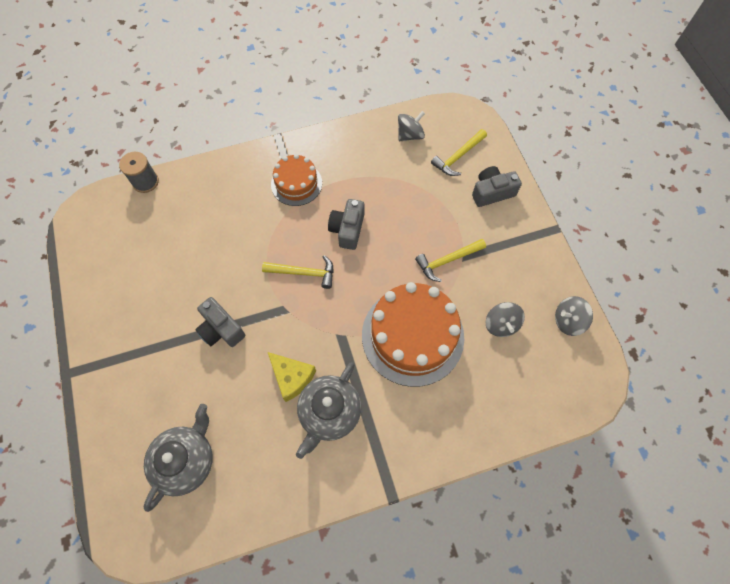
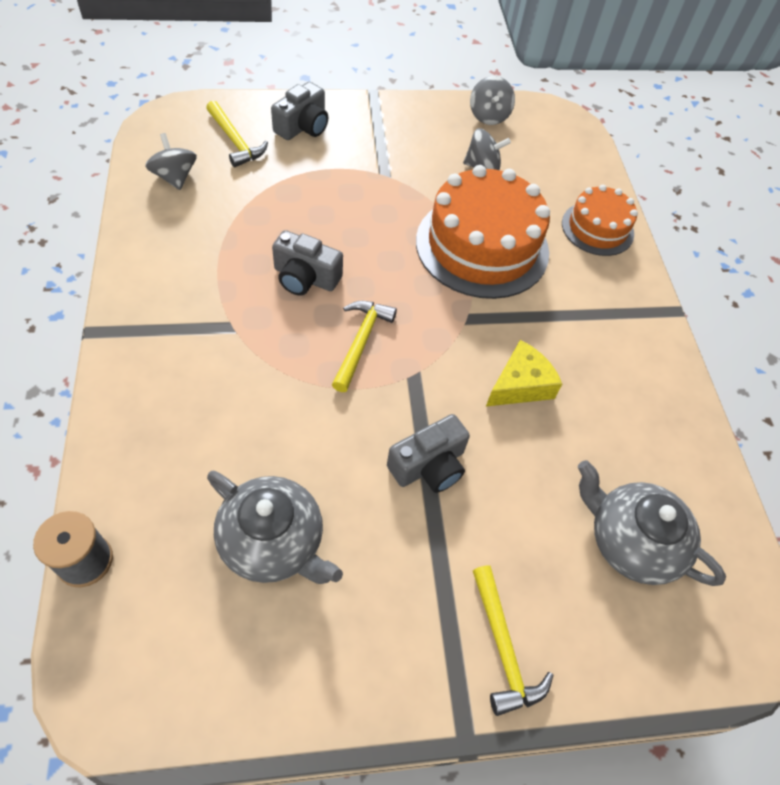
camera: 85 degrees left, 10 degrees down
(296, 183) = (198, 323): orange cake -> orange cake (597, 228)
(329, 412) = (573, 352): grey teapot -> grey teapot (273, 541)
(447, 261) = (387, 190): yellow hammer -> yellow hammer (503, 647)
(492, 192) = (303, 127): grey camera -> grey camera turned 135 degrees counterclockwise

